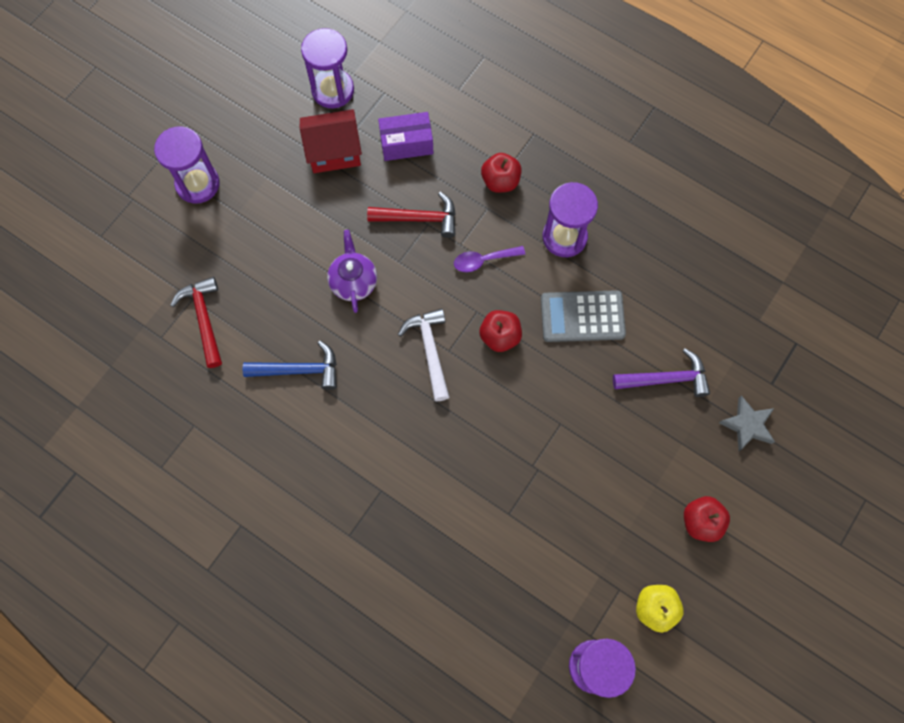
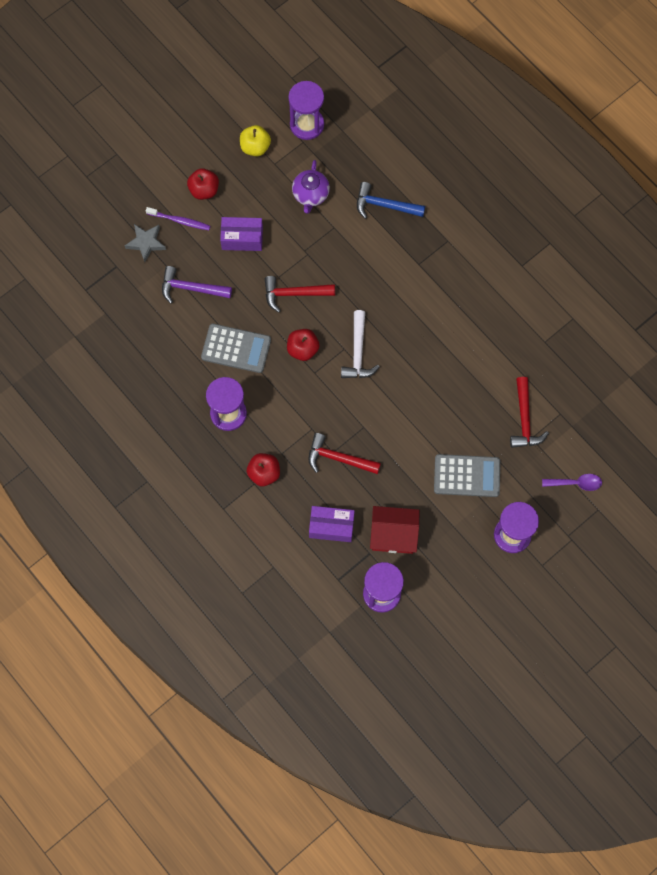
camera: 165 degrees left, 0 degrees up
(263, 236) = (467, 476): none -> grey calculator
(299, 370) = (459, 362): blue hammer -> blue hammer (384, 205)
(353, 281) = (403, 420): purple teapot -> purple teapot (310, 195)
(483, 260) = (297, 411): purple spoon -> purple spoon (576, 483)
(533, 406) = (294, 294): none -> red hammer
(625, 464) = (242, 238): none -> purple box
(716, 468) = (180, 221): none -> purple toothbrush

